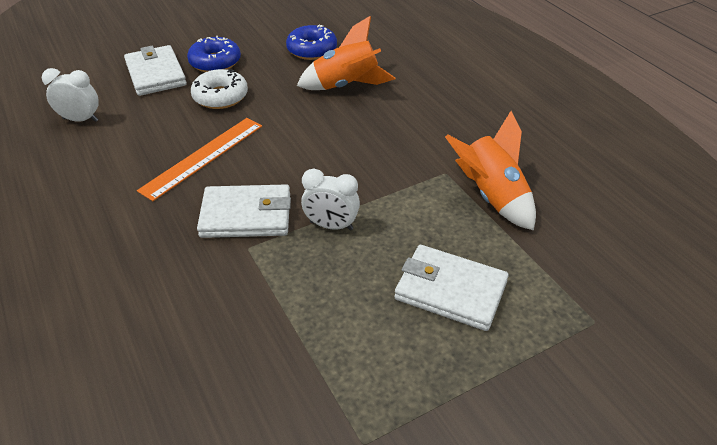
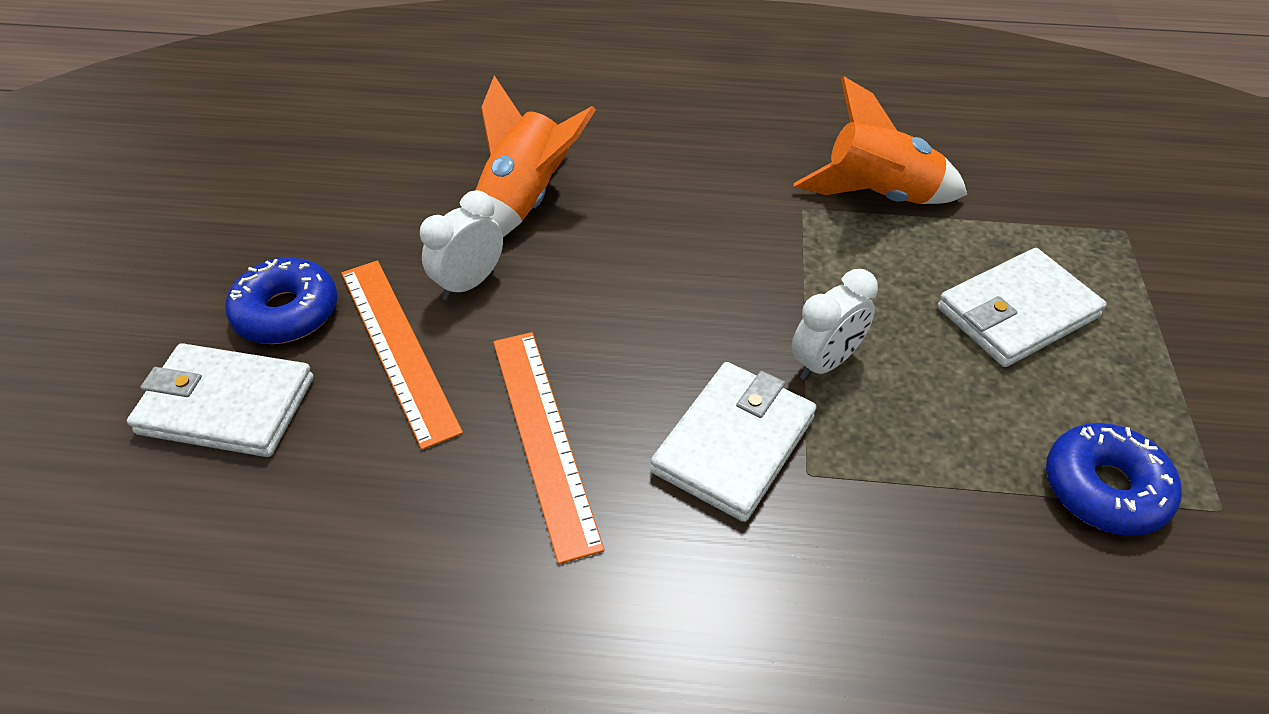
camera: 55 degrees left, 5 degrees up
(80, 120) = (250, 577): white clock -> white clock (469, 283)
(220, 97) = (398, 348): white donut -> orange ruler
(312, 50) = (389, 191): blue donut -> blue donut (1104, 489)

